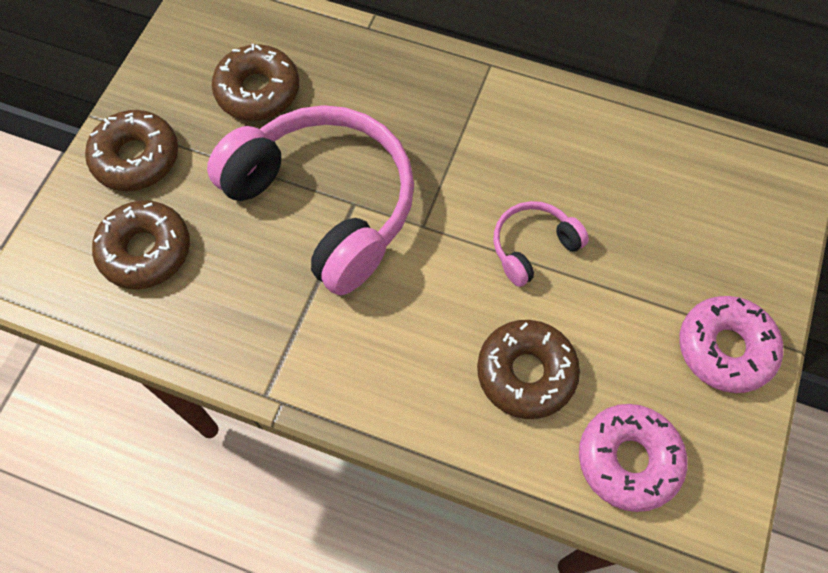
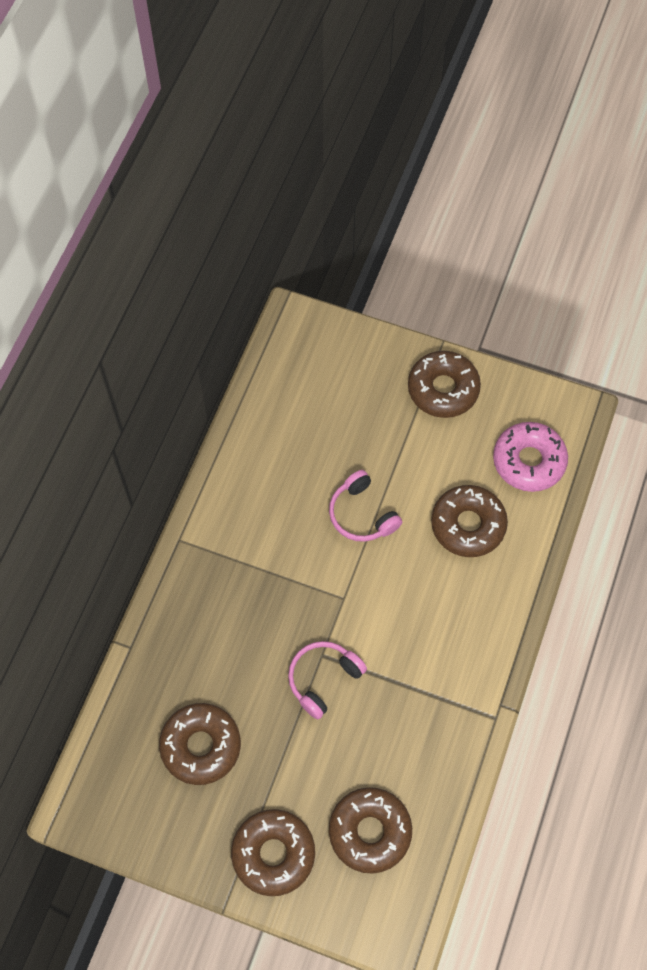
camera: 90 degrees left, 0 degrees up
(324, 205) = (323, 679): pink headphones -> pink headphones, size x0.45
(725, 348) = (443, 389): pink donut -> brown donut

